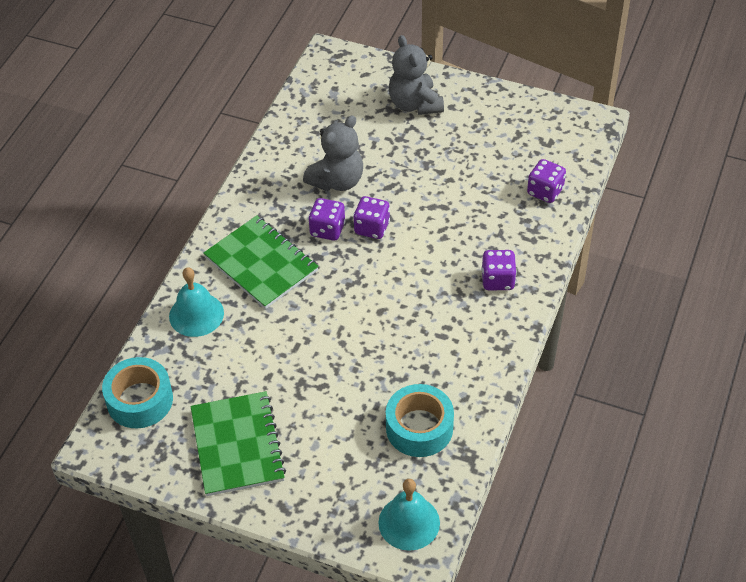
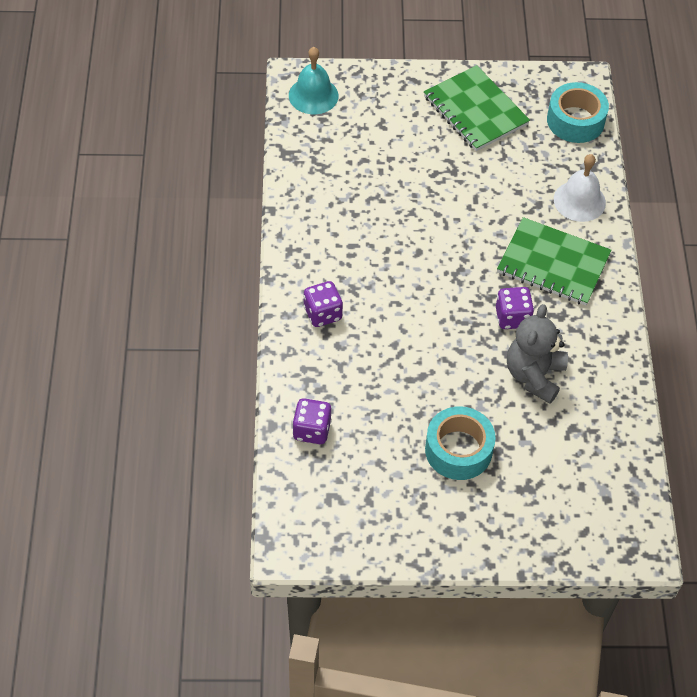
camera: 155 degrees right, 5 degrees up
(196, 314) = (579, 201): turquoise bell -> white bell
(372, 228) = (470, 332): purple dice -> none
(415, 104) = (504, 504): grey teddy bear -> none
(419, 428) = (336, 163): turquoise tape -> turquoise tape (458, 450)

